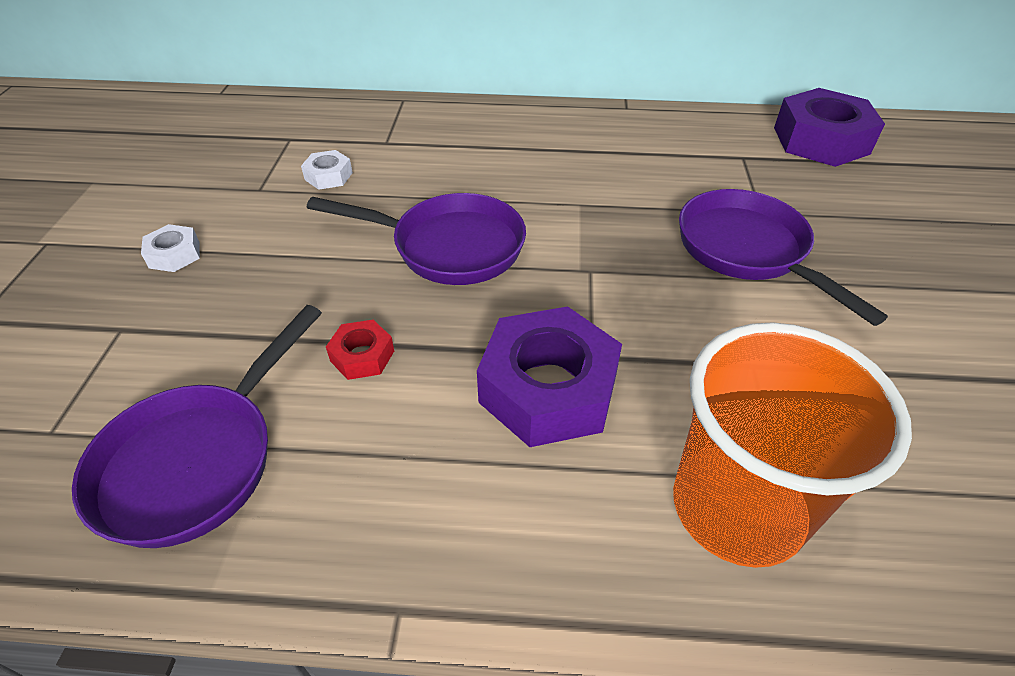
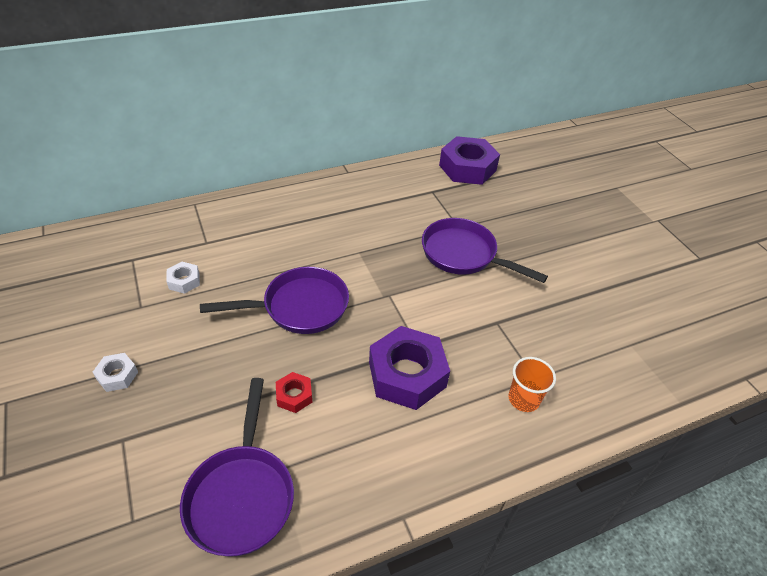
camera: 30 degrees left, 0 degrees up
(737, 507) = (523, 399): orange cup -> orange cup, size x0.49

